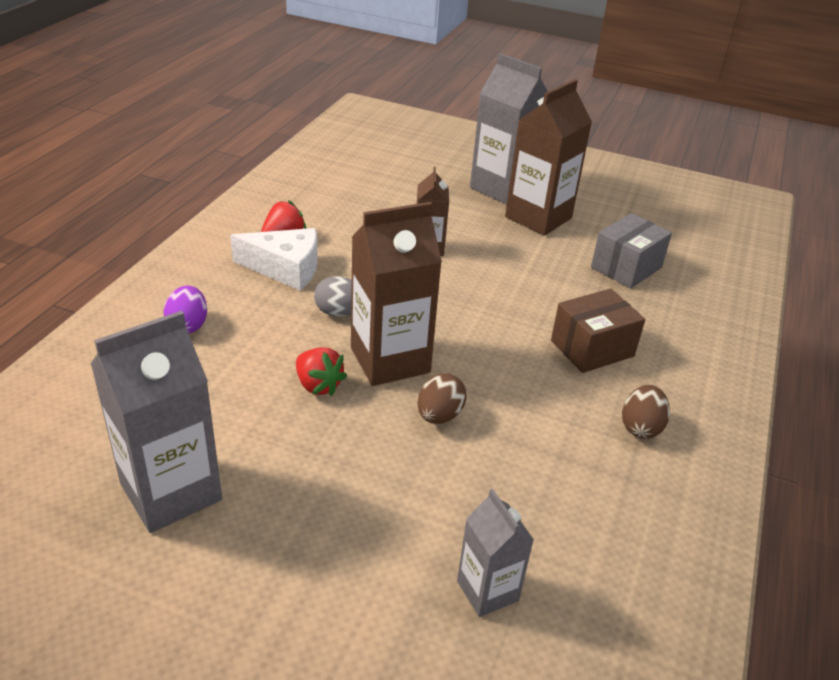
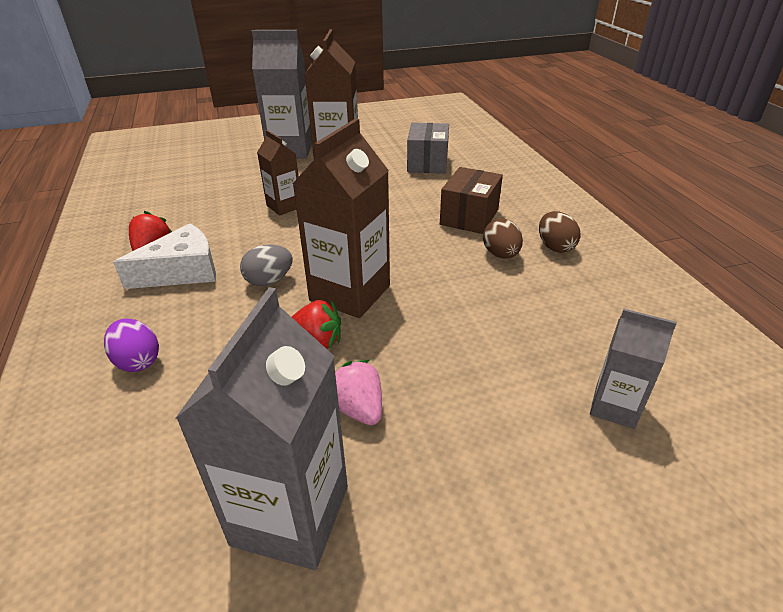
camera: 35 degrees left, 0 degrees up
(289, 454) = (358, 409): none -> pink strawberry
(439, 416) = (432, 310): brown egg -> brown egg (500, 255)

